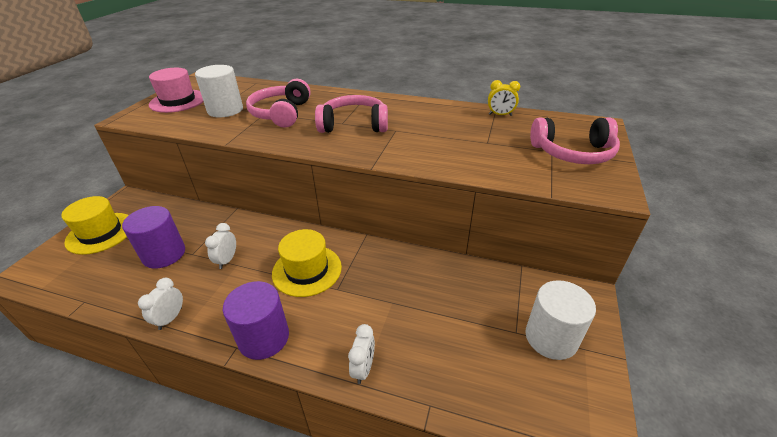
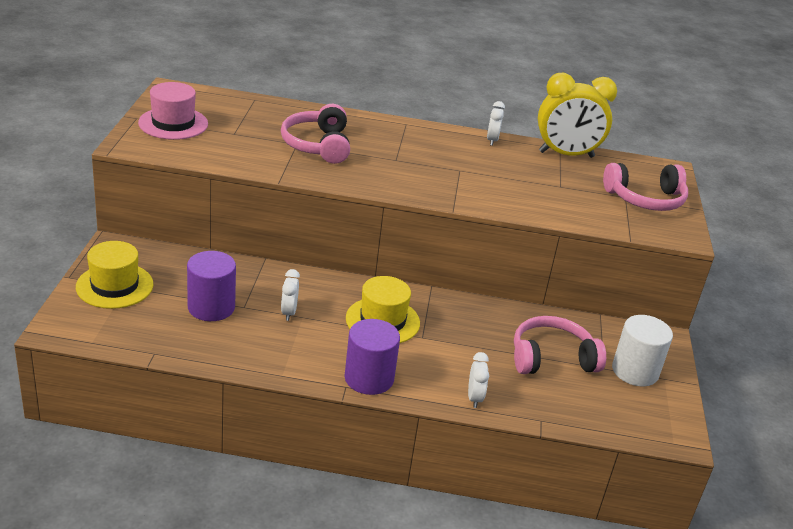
camera: 15 degrees left, 5 degrees down
(170, 318) = (262, 365): white clock -> white clock (492, 140)
(225, 110) = (245, 138): white cylinder -> none
(354, 125) = (411, 162): pink headphones -> pink headphones (552, 358)
(500, 115) = (566, 154): yellow clock -> yellow clock, size x2.19

